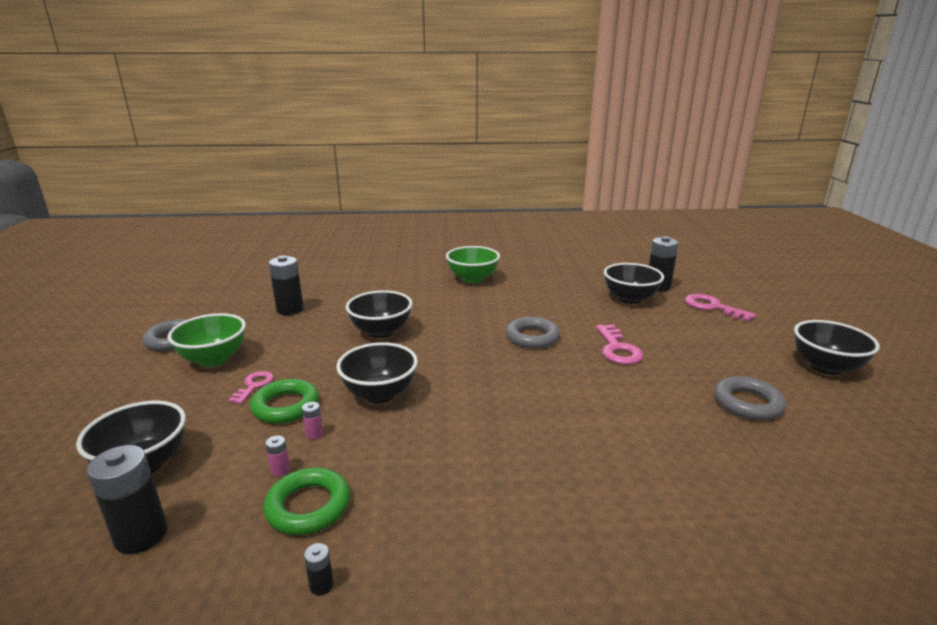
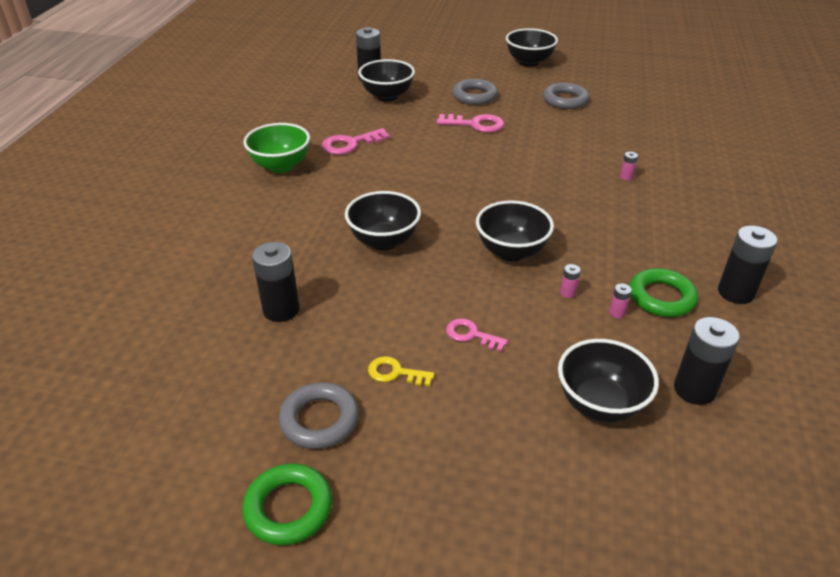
camera: 75 degrees left, 15 degrees up
(214, 359) = (395, 373): green bowl -> yellow key
(286, 406) = (517, 311): green ring -> green ring (288, 508)
(321, 585) = (735, 292): black battery -> black battery, size x2.25
(532, 337) = (438, 157): grey ring -> grey ring (474, 96)
(577, 468) = (626, 177): none -> pink battery
(713, 307) = (424, 69): pink key -> pink key (350, 144)

